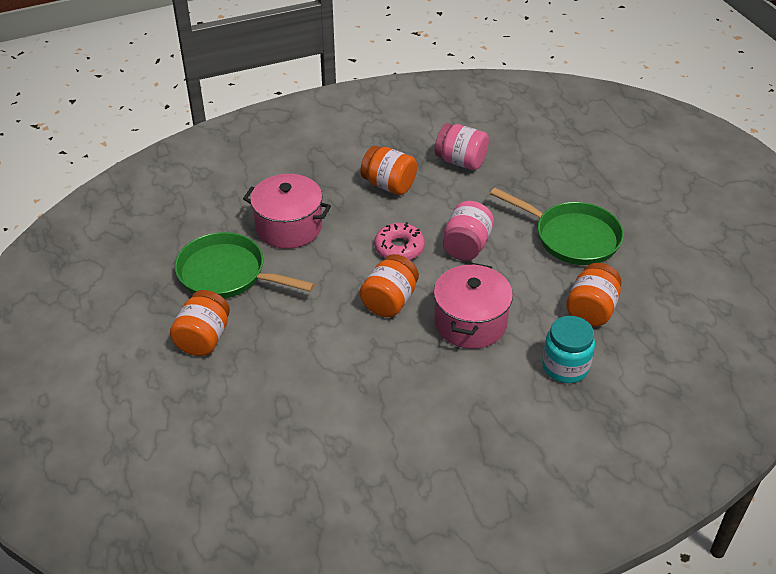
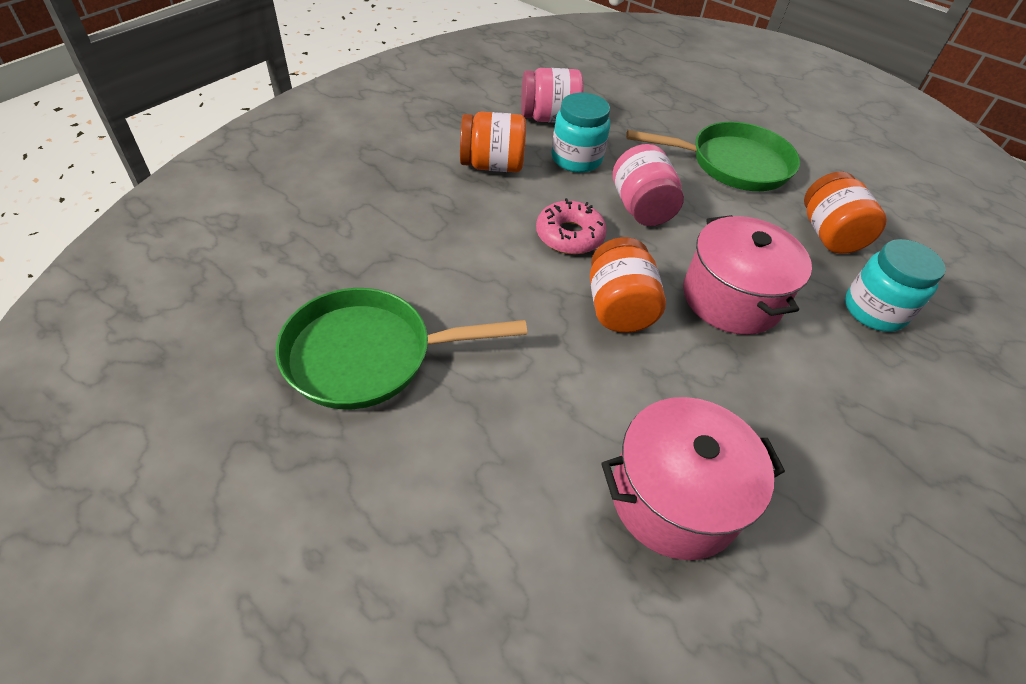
camera: 35 degrees left, 5 degrees up
(203, 338) = (407, 478): orange jar -> none
(289, 227) = (407, 255): pink pot -> pink pot (674, 497)
(453, 198) = (576, 159): none -> turquoise jar

